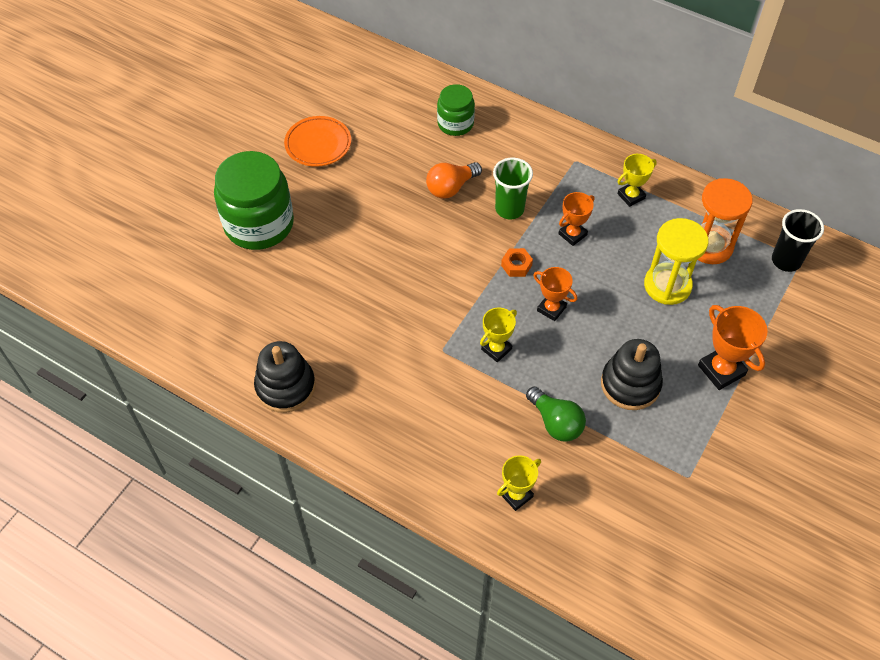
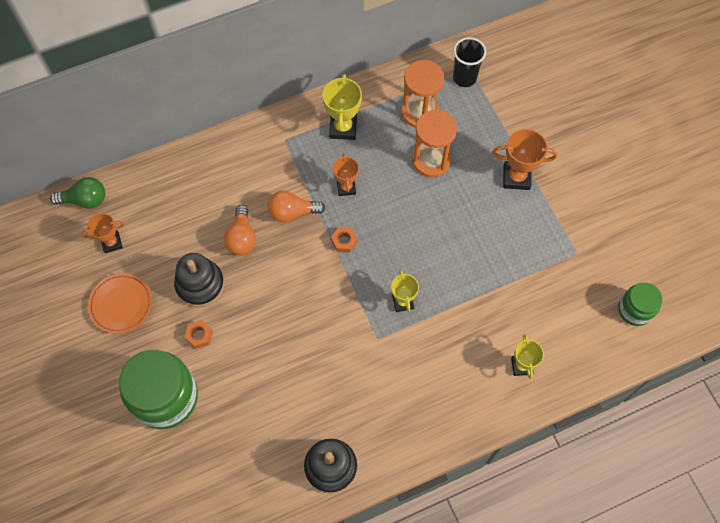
camera: 55 degrees left, 10 degrees up
(333, 213) = (199, 335): none -> orange nut
(455, 123) = (184, 194): green jar -> green jar (635, 310)
(509, 209) = (292, 212): green cup -> orange light bulb
(551, 309) = (396, 244): orange trophy -> orange trophy (112, 243)
(555, 422) = (485, 304): green light bulb -> green light bulb (85, 200)
(630, 384) = (489, 238): black stacking toy -> black stacking toy (200, 284)
(631, 196) = (343, 128): yellow trophy -> yellow trophy, size x1.52
(667, 285) = (431, 160): yellow hourglass -> orange hourglass

